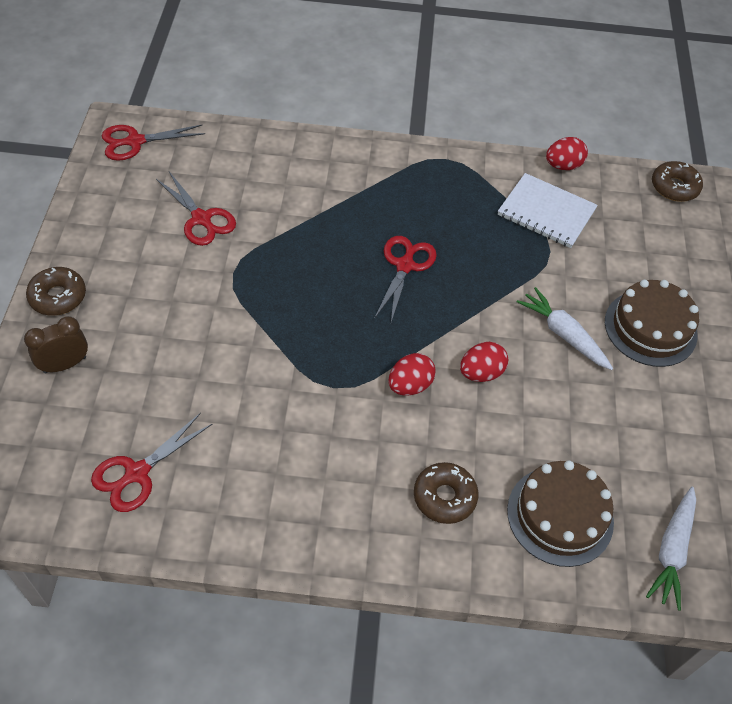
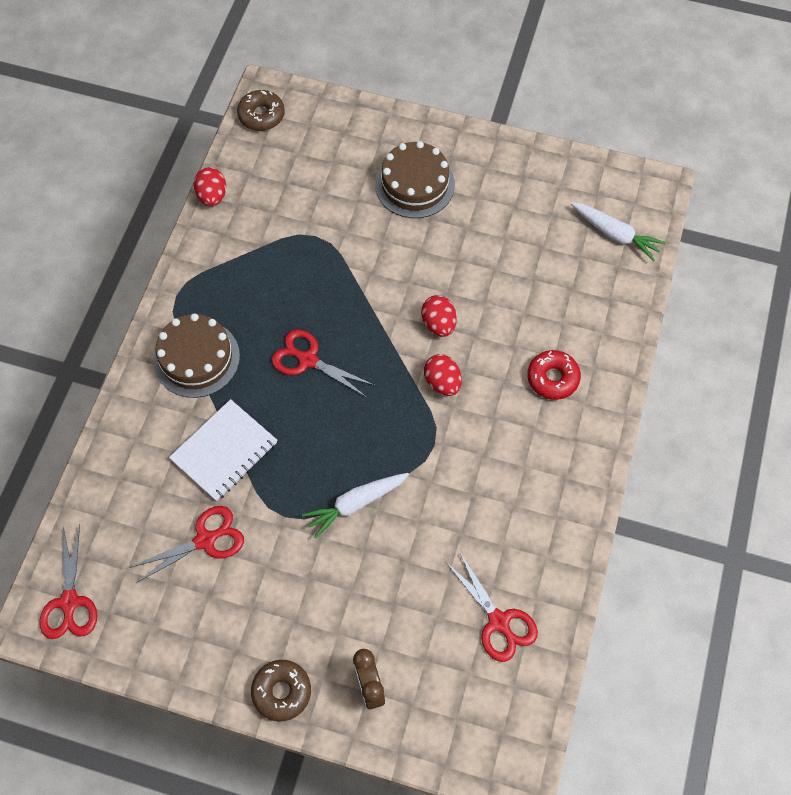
camera: 75 degrees left, 10 degrees up
(444, 497) = (552, 378): brown donut -> red donut
(546, 212) = (268, 226): white notebook -> white notebook (224, 451)
(560, 515) = (578, 300): brown cake -> brown cake (196, 358)
(563, 334) = (409, 251): white carrot -> white carrot (355, 504)

